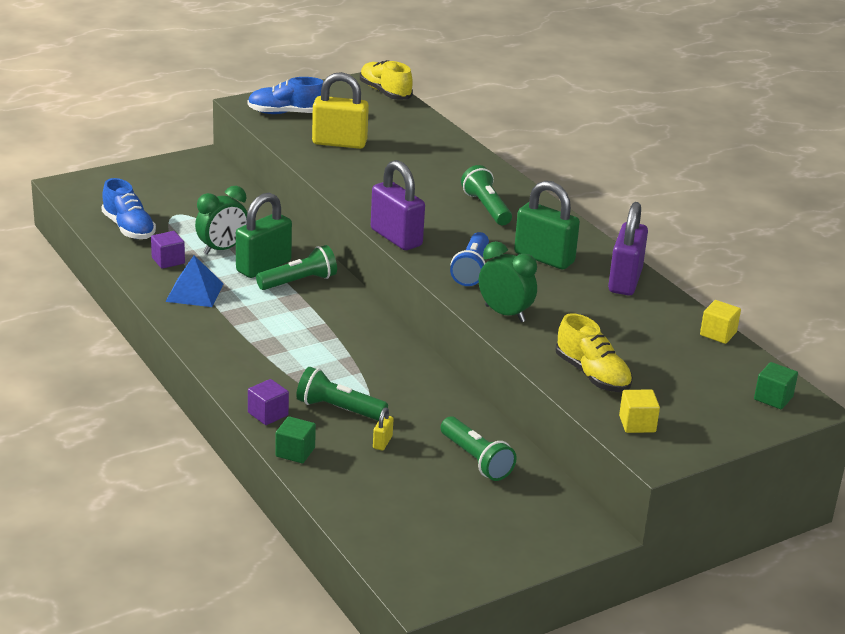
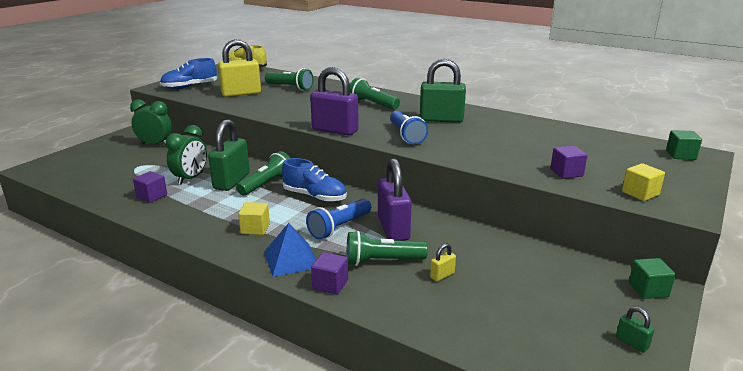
camera: 25 degrees left, 5 degrees down
(128, 228) = (103, 183): blue shoe -> blue shoe (315, 196)
(194, 292) = (190, 211): blue pyramid -> blue pyramid (291, 259)
(295, 452) = (383, 309): green cube -> green cube (648, 290)
(330, 360) = (339, 227): none -> blue flashlight
(382, 442) = (442, 275): yellow padlock -> yellow padlock turned 60 degrees clockwise
(476, 460) = (522, 264): green flashlight -> green flashlight (290, 87)
(487, 558) = (632, 343): none -> green padlock
(505, 314) = (461, 153): green clock -> green clock (155, 145)
(592, 375) = (566, 173): yellow shoe -> purple cube
(625, 281) = (503, 119): purple padlock -> purple padlock (393, 229)
(718, 334) = (594, 131): yellow cube -> yellow cube (255, 228)

